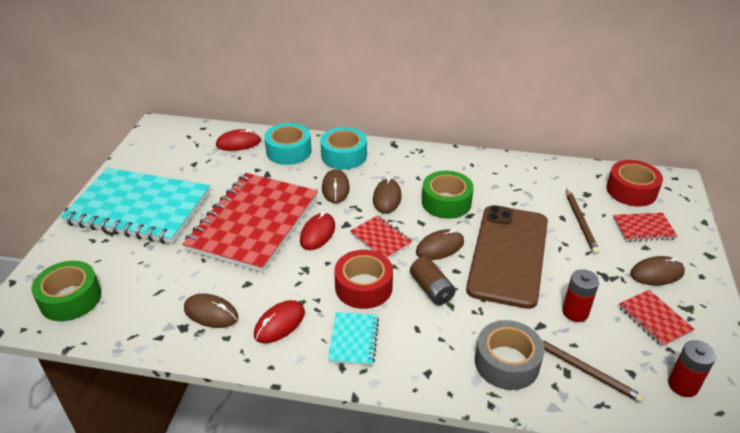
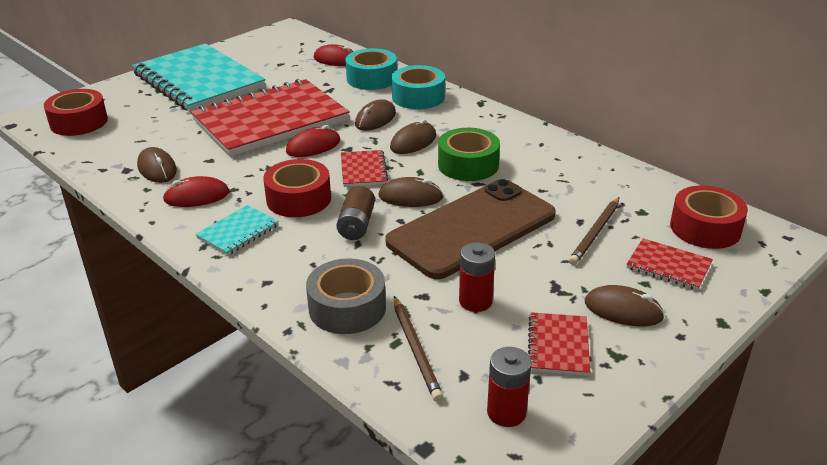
camera: 35 degrees right, 5 degrees down
(70, 299) = (79, 122): green tape -> red tape

